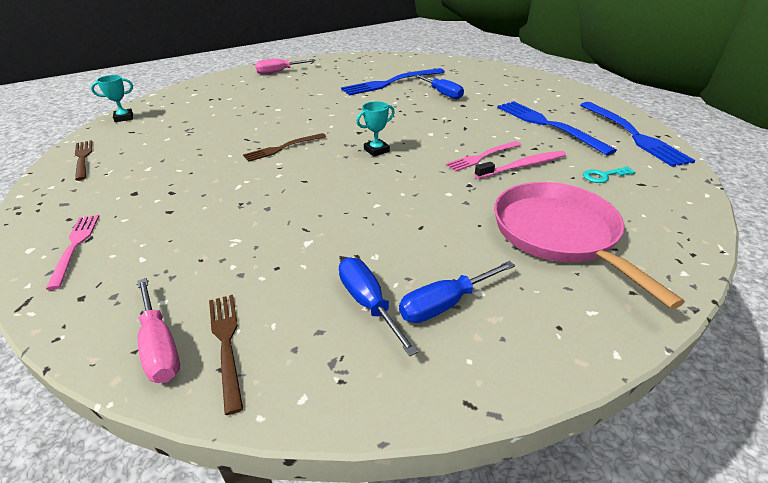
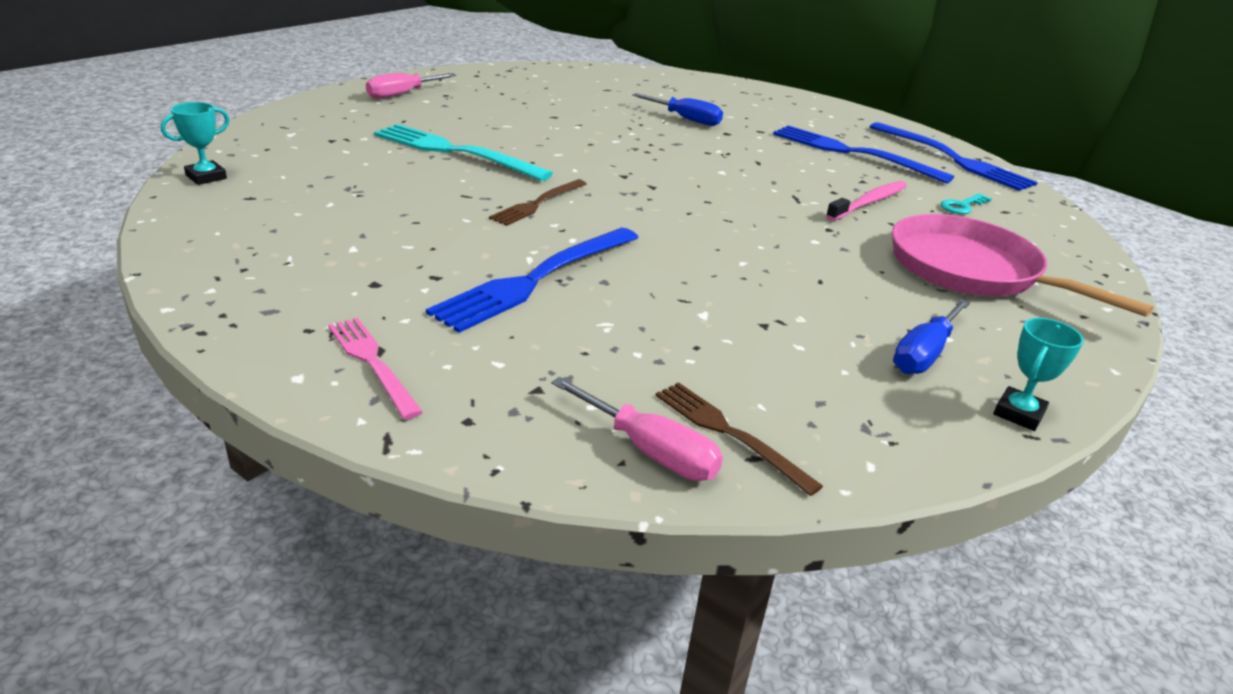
camera: 25 degrees left, 5 degrees down
(83, 158) = (213, 243): brown fork -> none
(270, 110) = (455, 152): none -> turquoise fork
(368, 303) = (844, 366): blue screwdriver -> none
(376, 150) = (674, 197): turquoise trophy -> turquoise trophy (1018, 413)
(390, 83) = (598, 106): blue fork -> blue fork (536, 279)
(482, 157) = (812, 195): pink fork -> none

